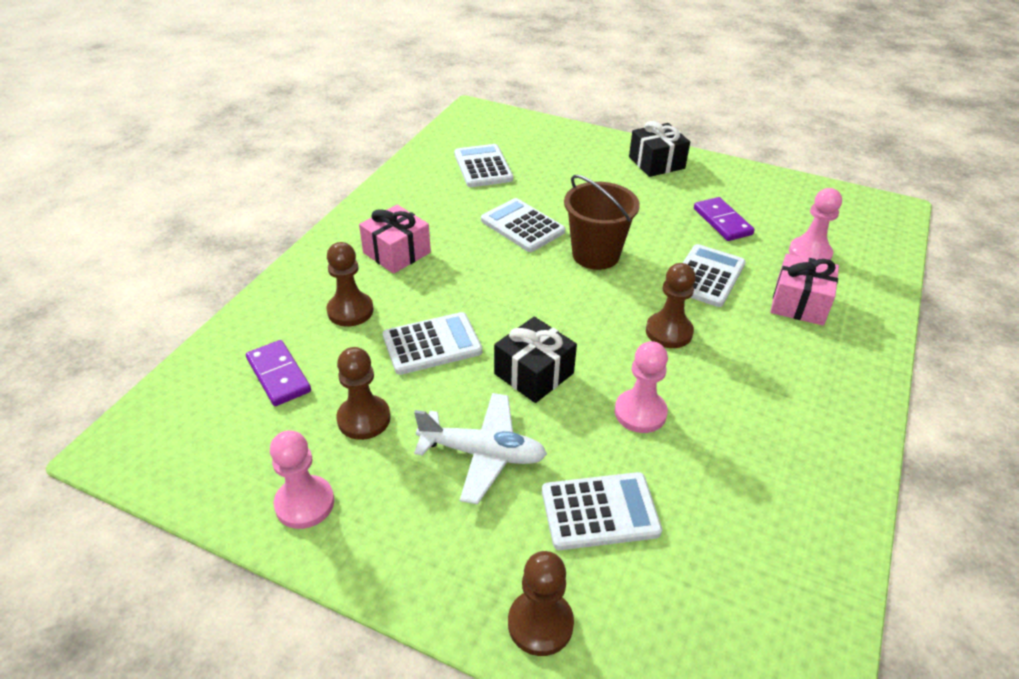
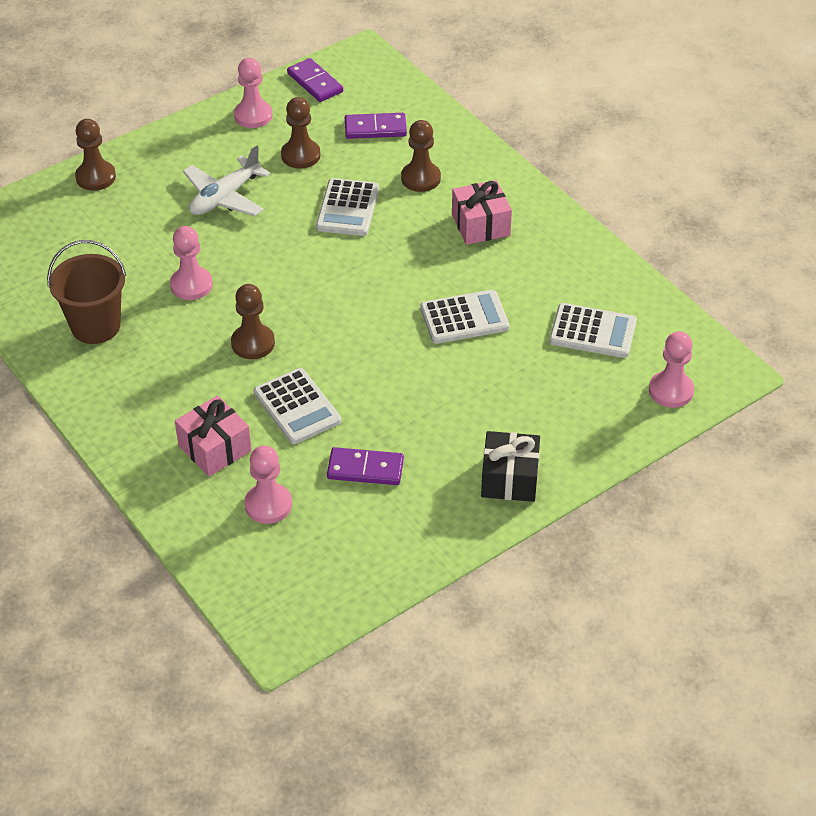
camera: 120 degrees right, 5 degrees up
(201, 470) = (315, 83): none -> purple domino
(512, 126) = (671, 391): none -> pink pawn
(534, 373) = (273, 248): black gift -> none
(595, 255) = (384, 347): brown bucket -> brown bucket (95, 326)
(600, 511) = (137, 229): white calculator -> none

